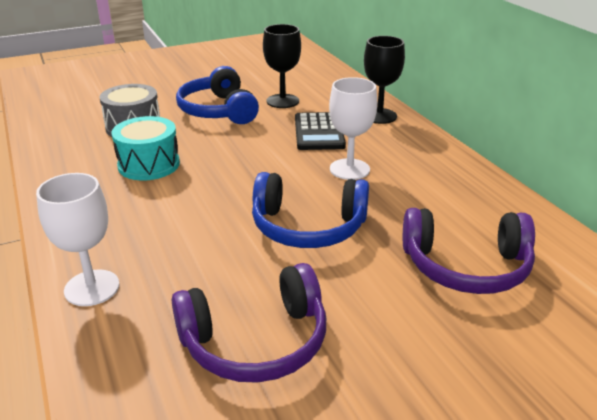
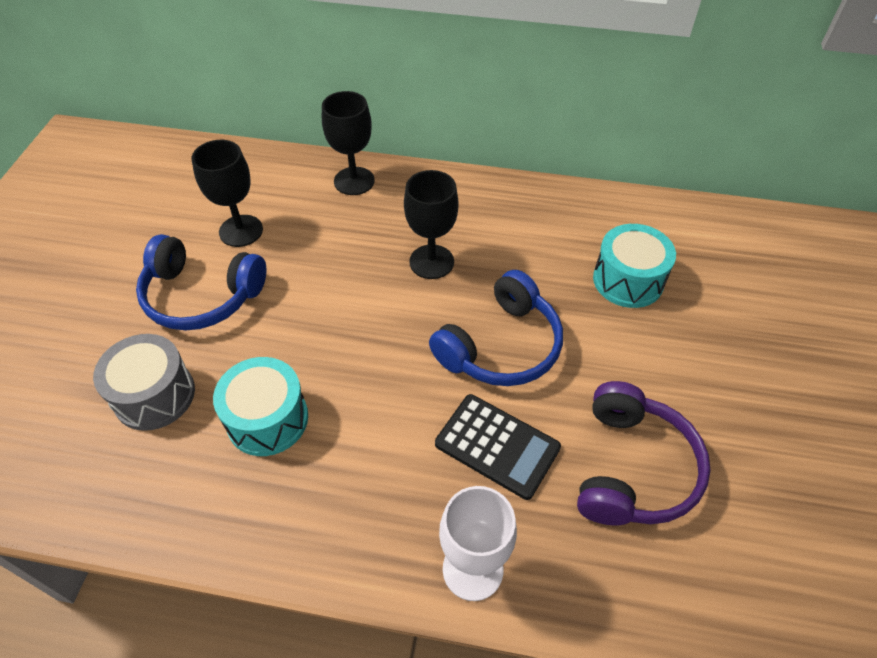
camera: 55 degrees left, 20 degrees up
(319, 132) = (340, 242): black calculator -> black calculator (497, 446)
(349, 169) = (431, 262): white goblet -> black goblet
(466, 266) = (628, 280): purple headphones -> turquoise drum

